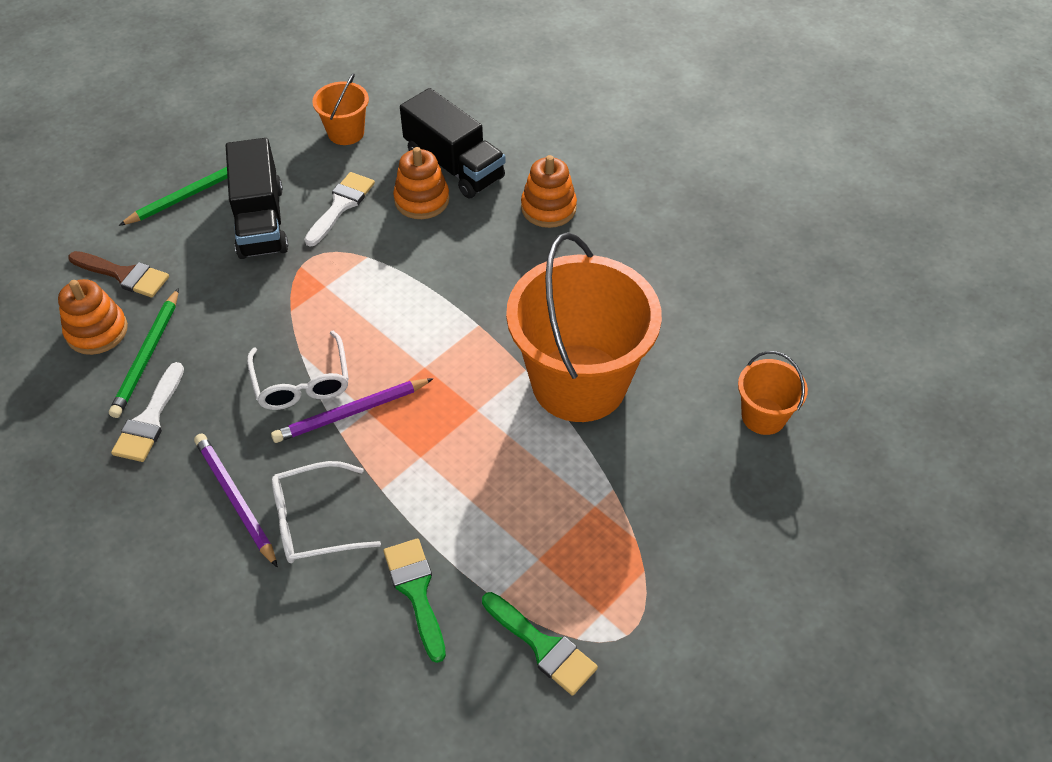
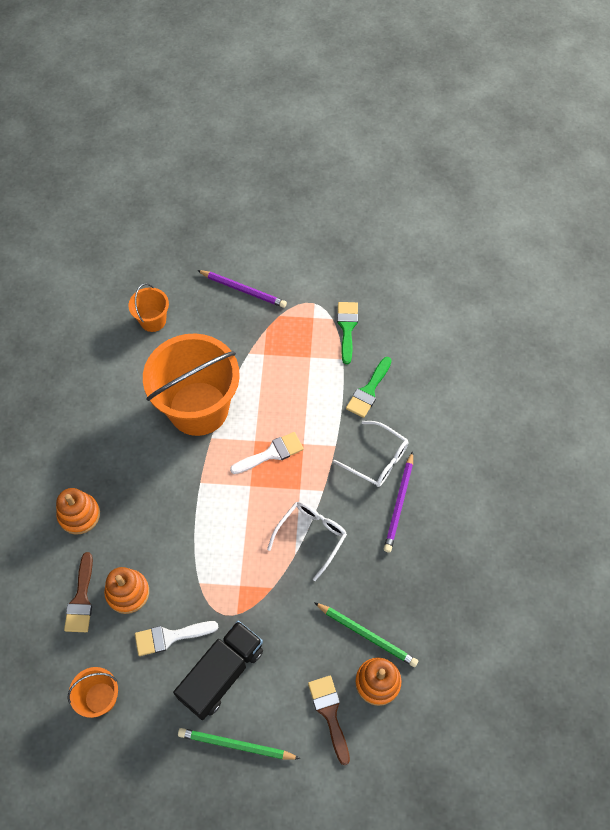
camera: 130 degrees left, 10 degrees up
(147, 355) = (366, 635): green pencil -> green pencil turned 60 degrees clockwise
(149, 420) = (399, 590): white brush -> white brush (271, 453)
(351, 412) = (307, 496): purple pencil -> purple pencil (243, 290)
(454, 165) = (81, 599): black truck -> brown brush

